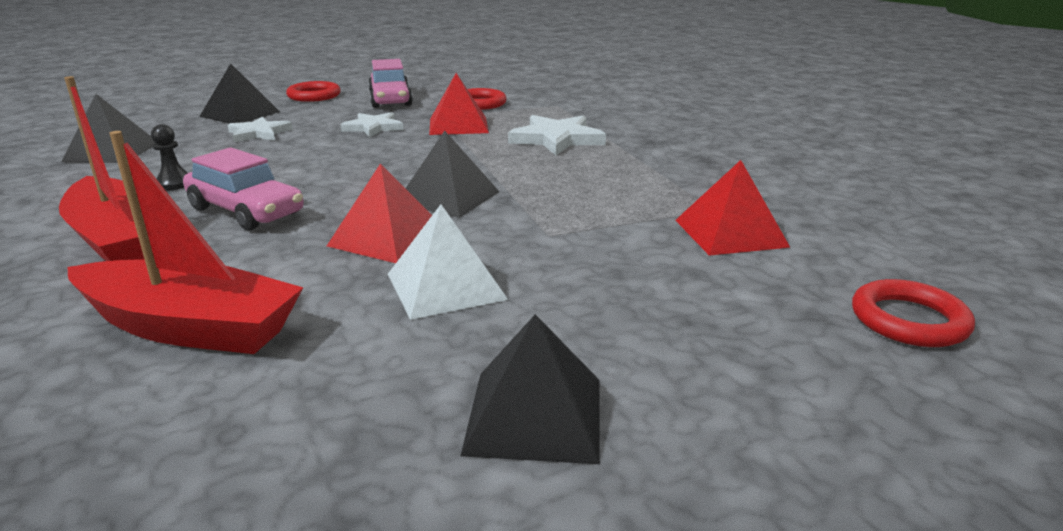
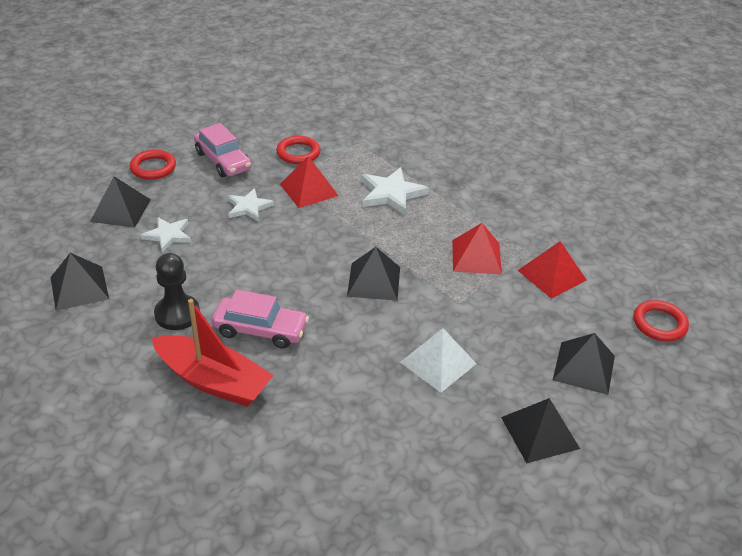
camera: 25 degrees left, 15 degrees up
(174, 184) = (177, 314): black pawn -> black pawn, size x1.73
(190, 327) = (336, 433): red boat -> none
(387, 237) = (372, 331): red pyramid -> red pyramid (476, 257)
(705, 345) = (584, 367): none -> black pyramid

